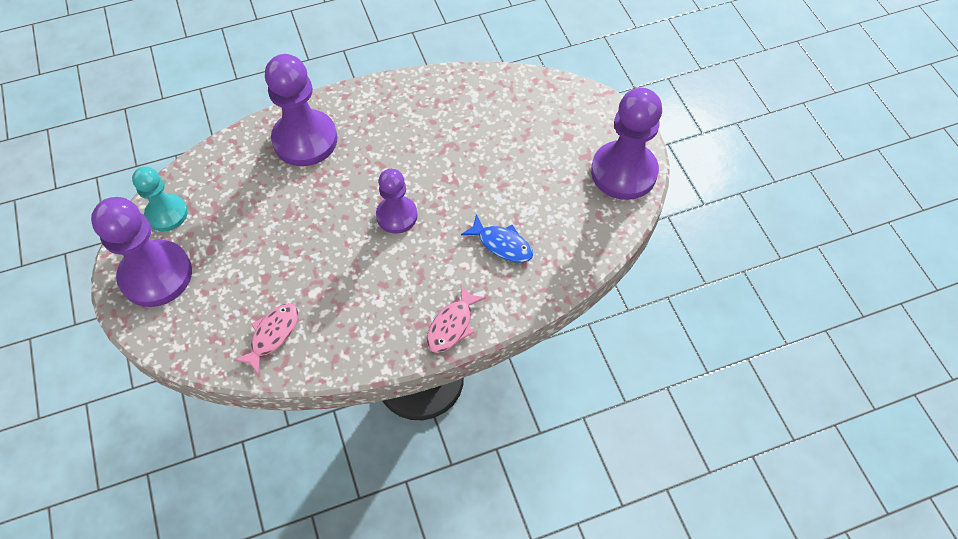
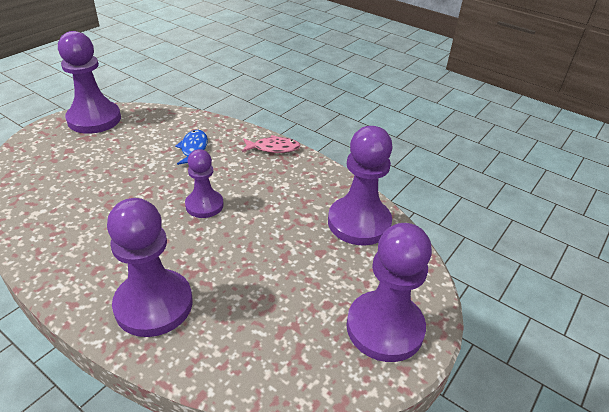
camera: 125 degrees left, 20 degrees down
(167, 214) = (320, 367): turquoise pawn -> none
(273, 335) = (359, 223): pink fish -> purple pawn

